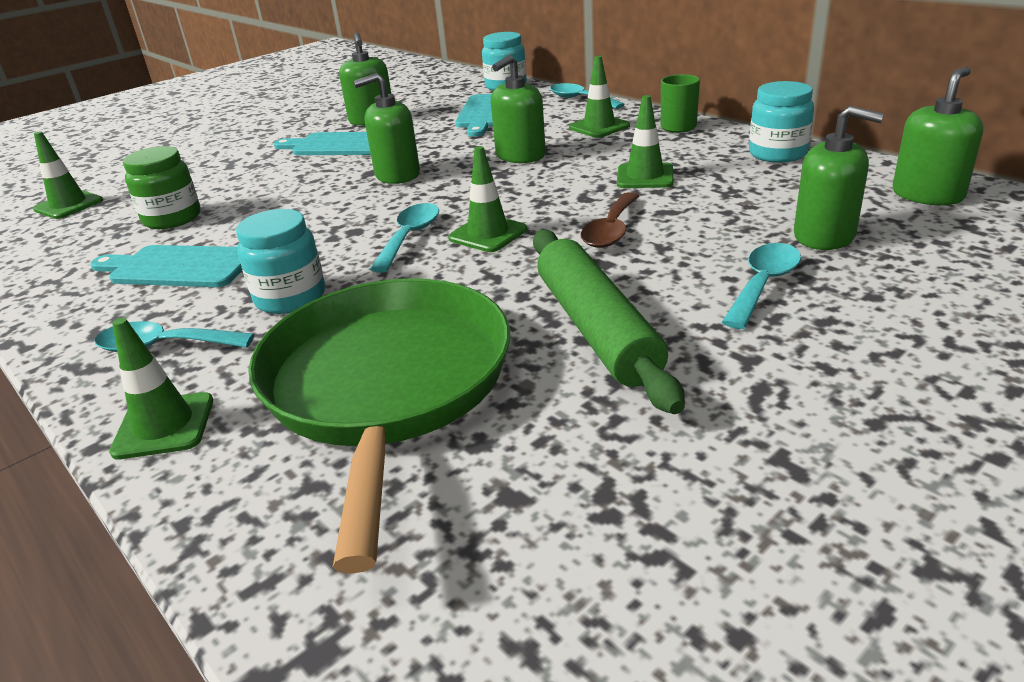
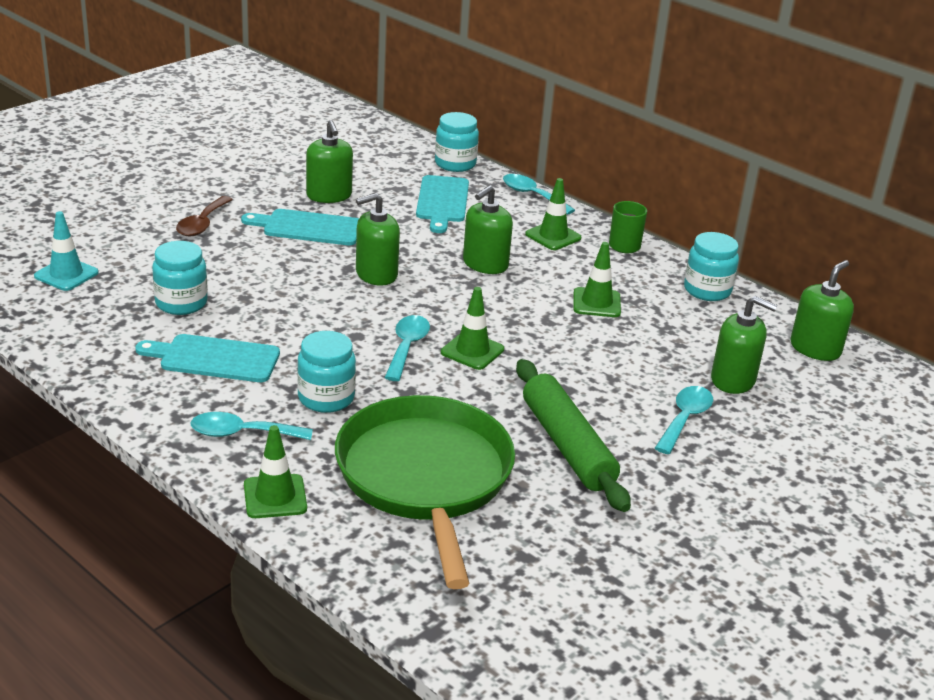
camera: 10 degrees left, 0 degrees up
(69, 205) = (66, 274): green traffic cone -> turquoise traffic cone
(172, 218) = (181, 303): green jar -> turquoise jar
(611, 230) = (572, 357): brown spoon -> brown spoon (202, 224)

